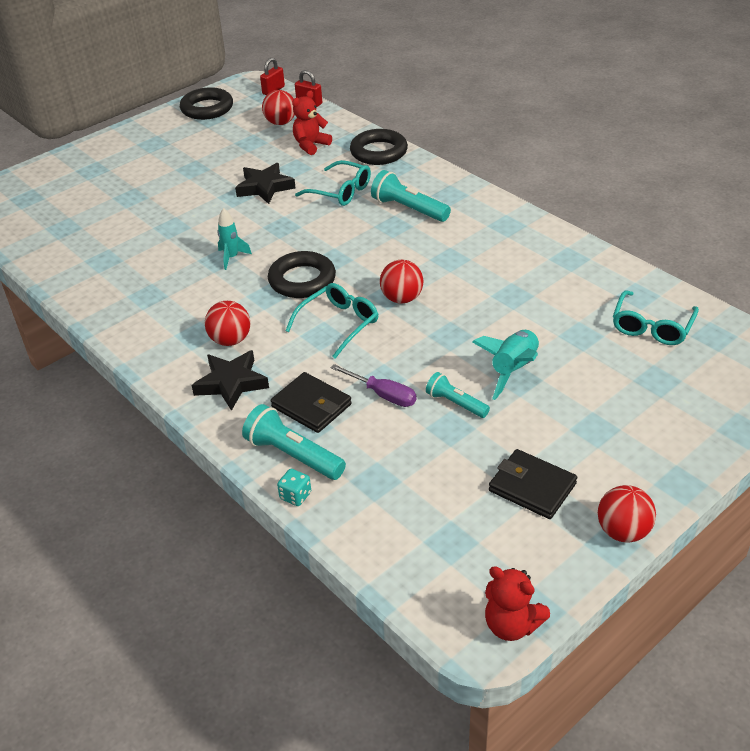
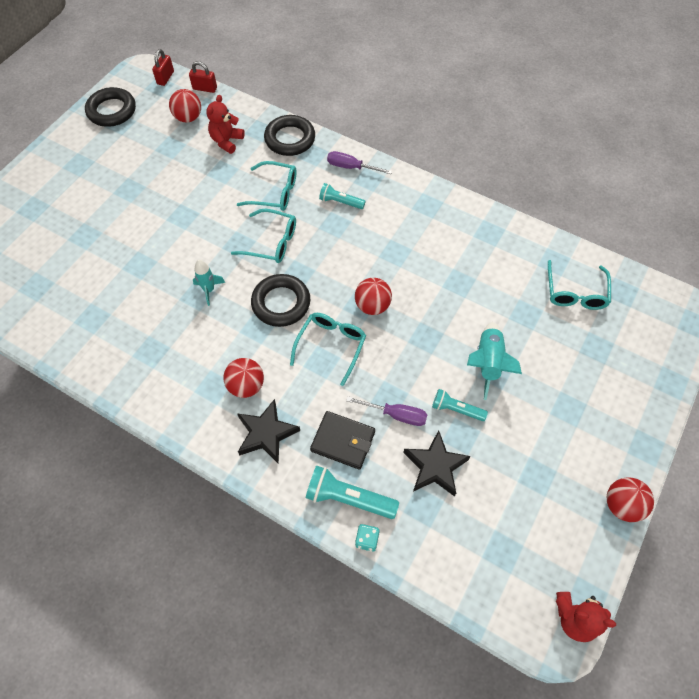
camera: 20 degrees left, 20 degrees up
(265, 187) = (205, 200): black star -> black star (435, 466)
(317, 230) = (271, 242): none -> turquoise glasses
(409, 209) = (340, 202): turquoise flashlight -> turquoise flashlight, size x0.64
(434, 183) = (351, 167): none -> purple screwdriver
(532, 487) = (543, 480): black wallet -> none

